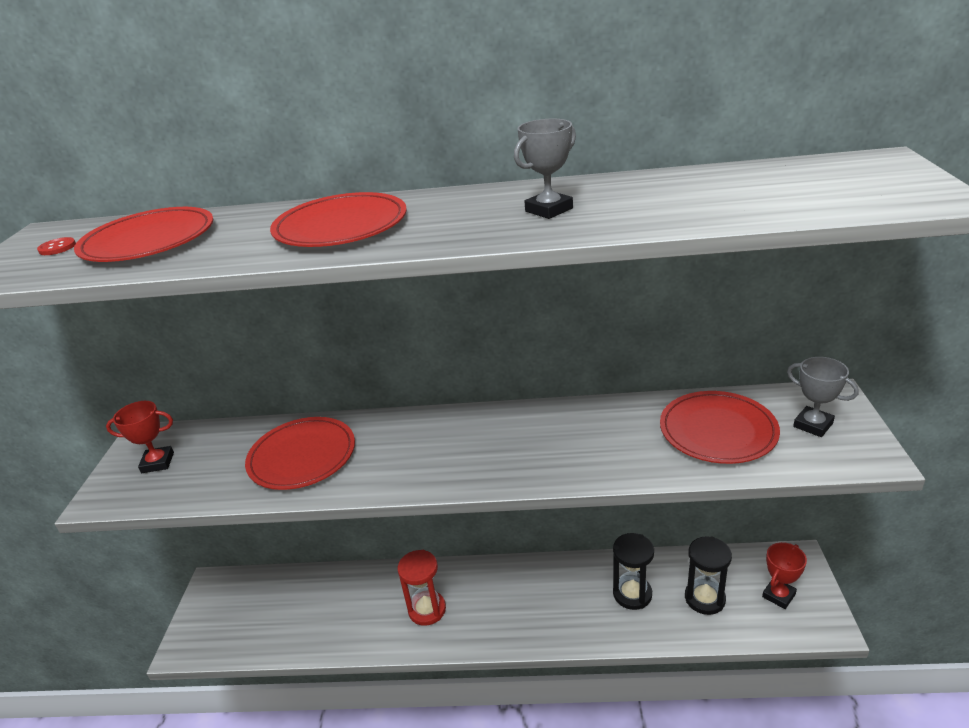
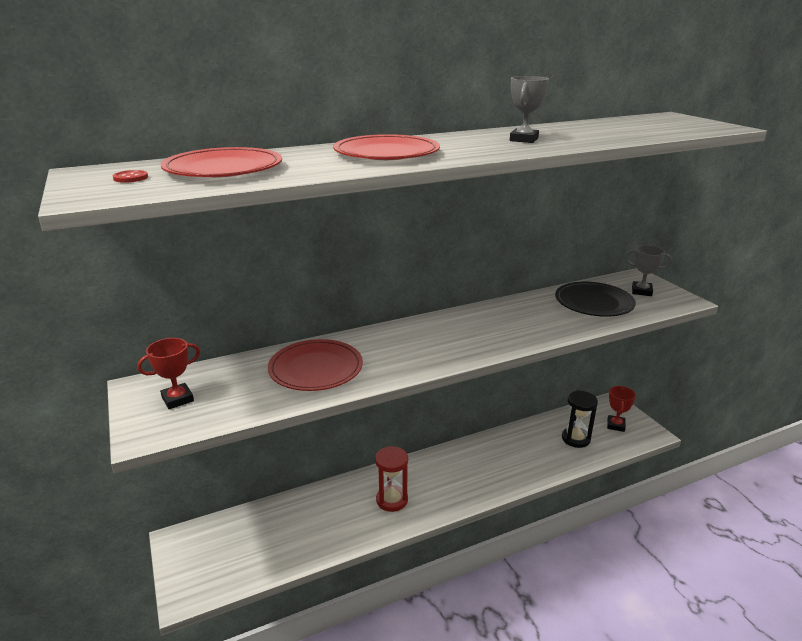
camera: 30 degrees left, 5 degrees down
(632, 594) = (530, 448): black hourglass -> none
(717, 431) = (594, 303): red plate -> black plate

